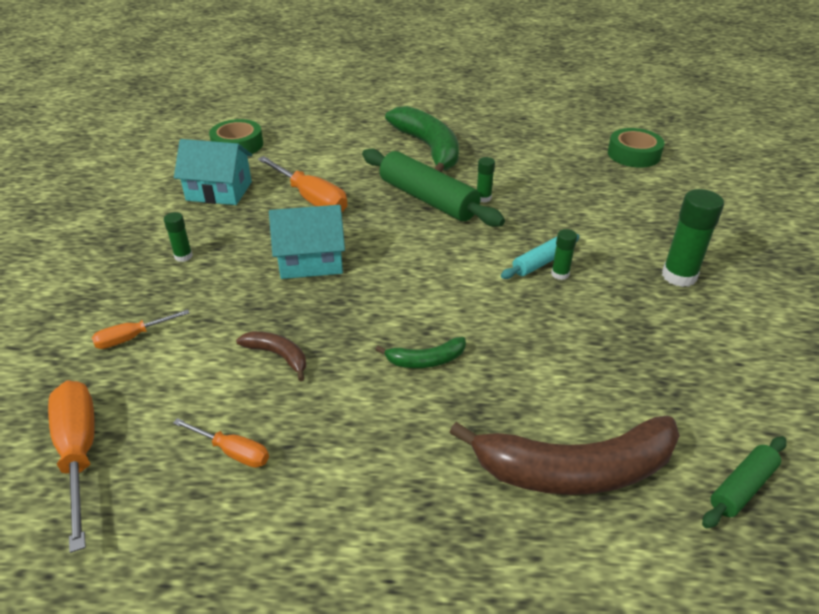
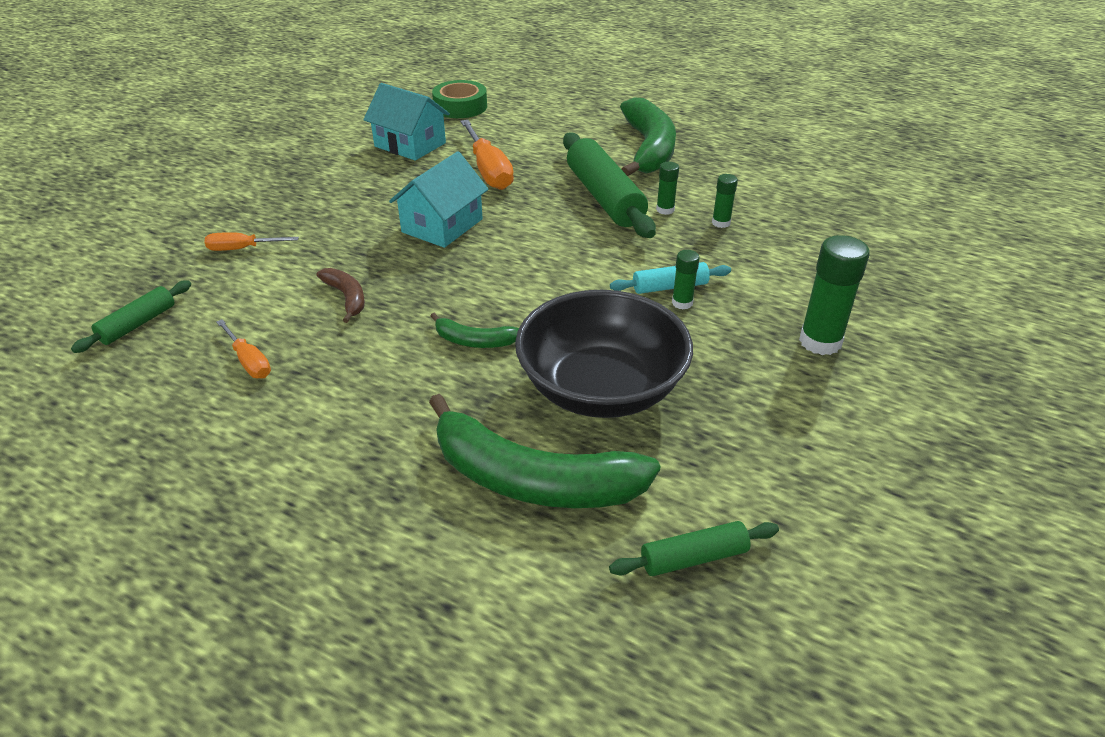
camera: 25 degrees right, 0 degrees up
(79, 453) = (138, 324): orange screwdriver -> green rolling pin
(183, 256) = (334, 194): green glue stick -> green glue stick (721, 223)
(311, 260) = (442, 225): turquoise house -> turquoise house turned 75 degrees counterclockwise
(561, 368) = (601, 388): none -> black bowl
(575, 470) = (533, 480): brown banana -> green banana
(633, 154) = (887, 205): green tape -> none

